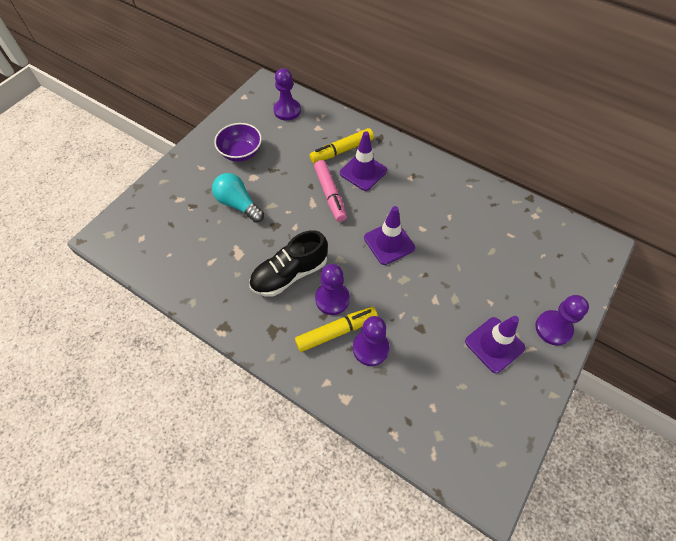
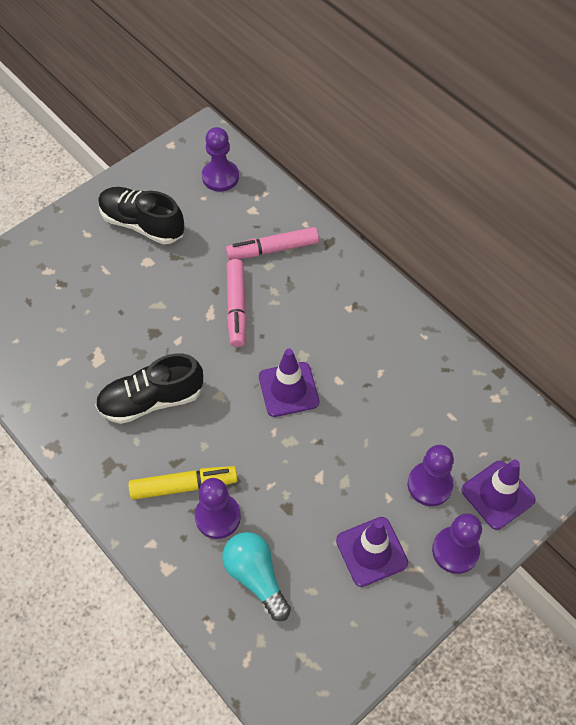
camera: 15 degrees right, 0 degrees up
(238, 204) = (117, 294): turquoise light bulb -> turquoise light bulb (256, 577)
(241, 152) = (142, 224): purple bowl -> black shoe
(332, 299) = (192, 444): purple pawn -> purple pawn (429, 485)
(341, 150) = (272, 249): yellow marker -> pink marker
(363, 172) = (290, 285): purple traffic cone -> purple traffic cone (497, 495)

